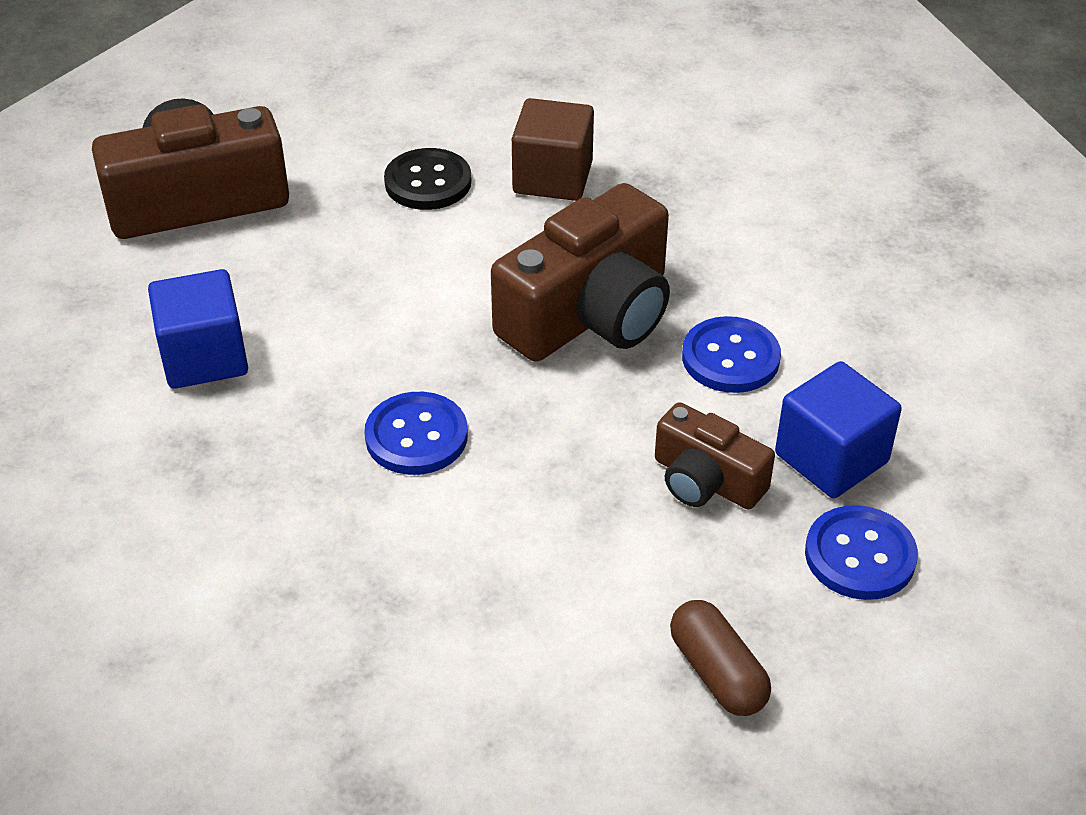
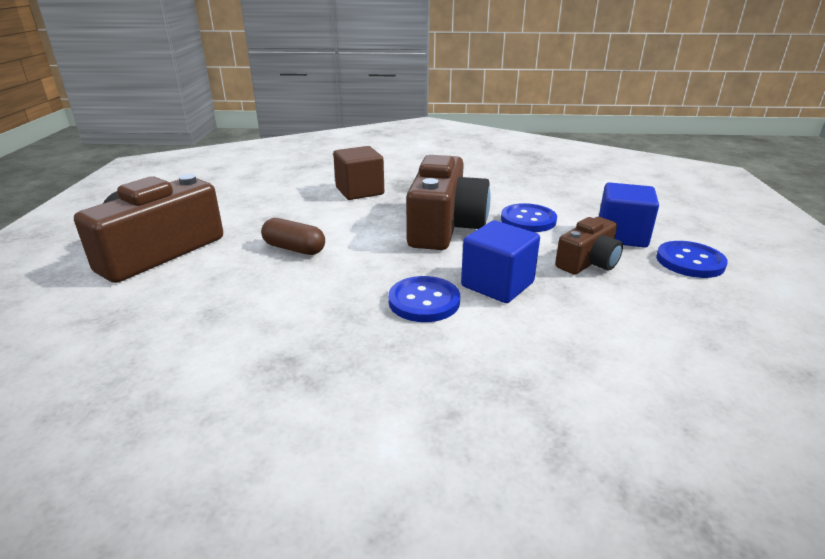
camera: 35 degrees left, 15 degrees down
(204, 357) = (240, 317): blue cube -> blue cube (497, 284)
(428, 182) = (296, 208): black button -> none
(706, 480) = (588, 262): brown camera -> brown camera turned 45 degrees counterclockwise
(717, 672) = (721, 331): brown capsule -> brown capsule (294, 248)

